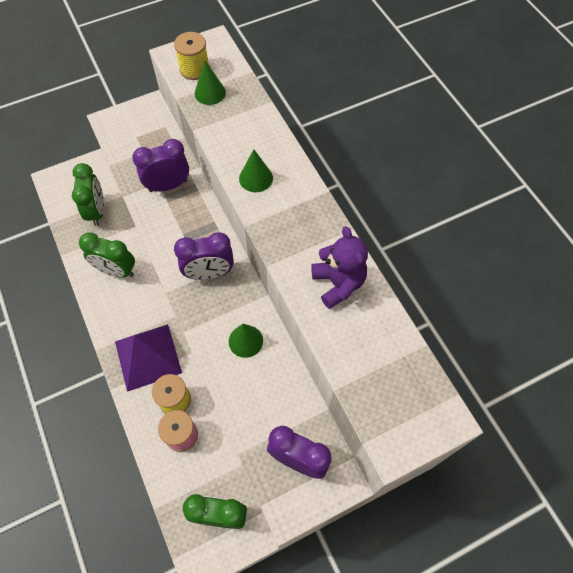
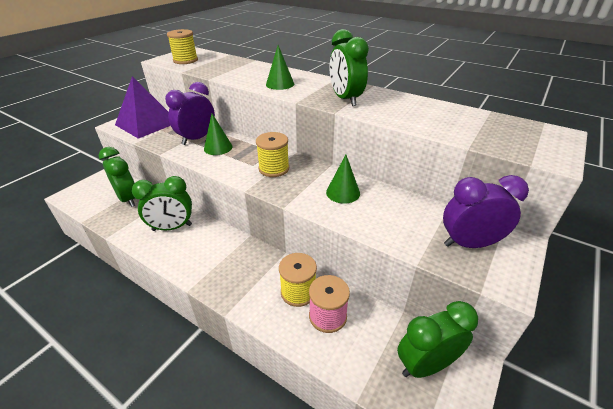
camera: 30 degrees left, 25 degrees down
(148, 357) = (246, 272): purple pyramid -> purple pyramid (147, 123)
(209, 273) = (274, 169): purple clock -> yellow spool
(210, 93) = (207, 65): green cone -> green cone (218, 147)
(297, 245) = (345, 99): none -> green clock
(338, 283) = (396, 105): purple teddy bear -> none

